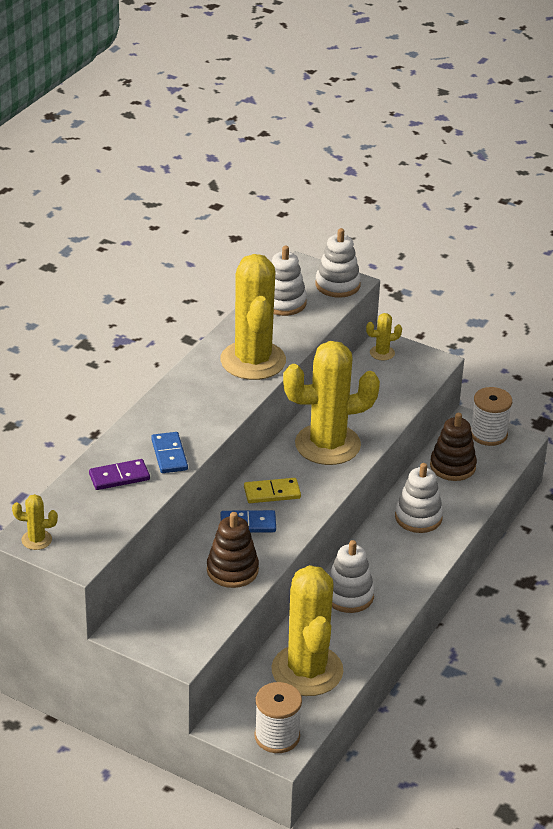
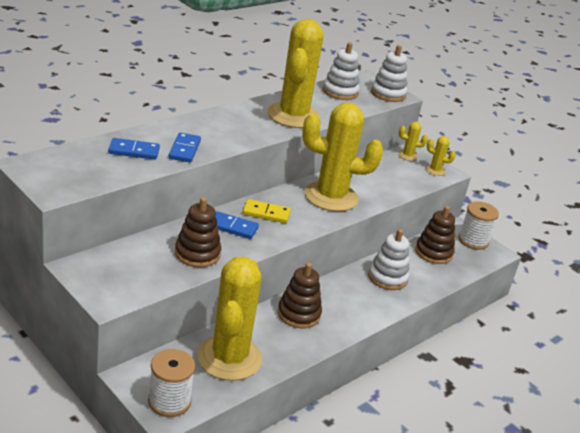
camera: 15 degrees right, 5 degrees down
(36, 540) = (33, 169): yellow cactus -> yellow cactus (435, 170)
(119, 477) = (134, 151): purple domino -> blue domino
(349, 596) = (299, 314): white stacking toy -> brown stacking toy

